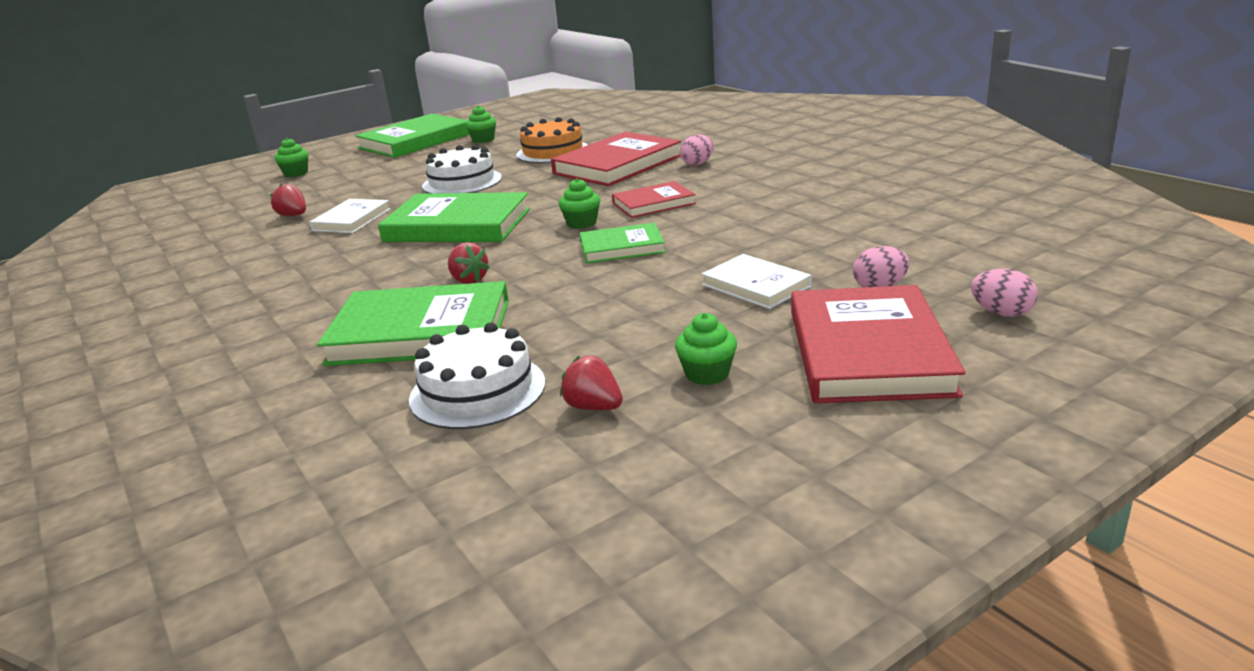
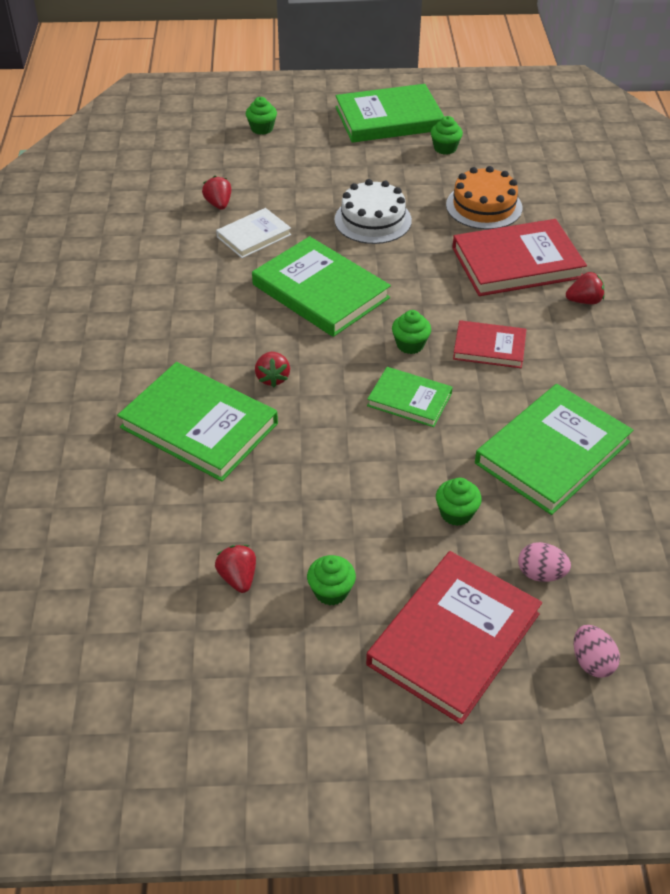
camera: 30 degrees right, 20 degrees up
(477, 391) = (187, 515): white cake -> none
(697, 164) = (584, 301): pink egg -> red strawberry
(755, 286) = (456, 513): white book -> green cupcake
(786, 230) = (552, 453): none -> green book

